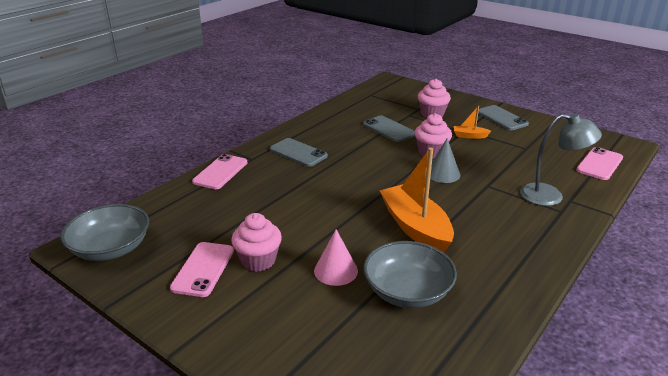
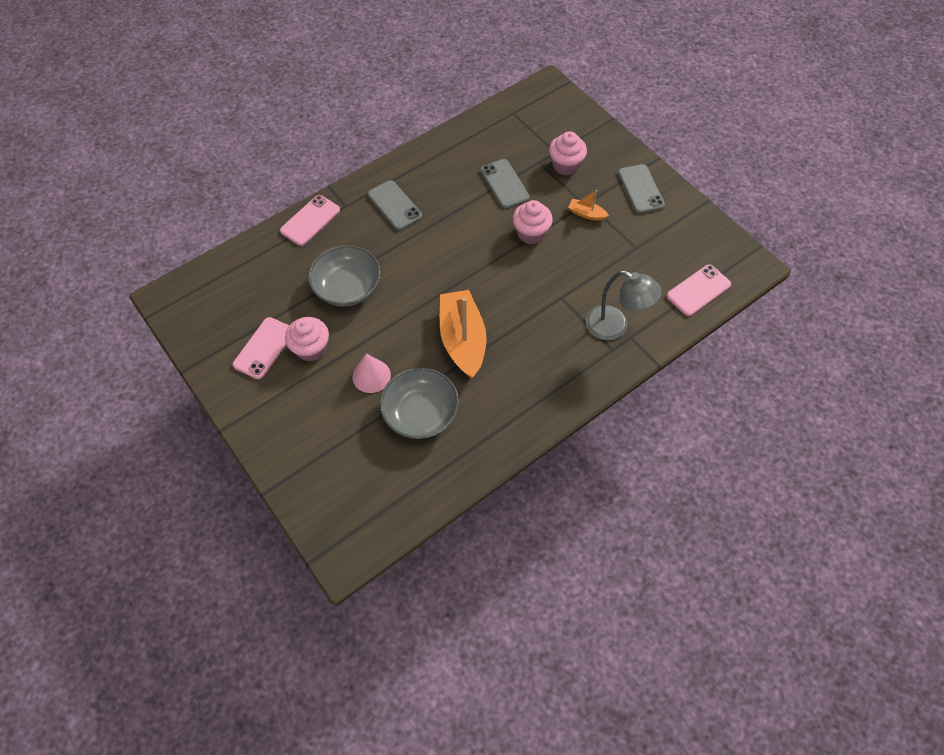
camera: 15 degrees right, 30 degrees up
(111, 248) = (194, 306): grey bowl -> grey bowl (347, 287)
(443, 174) = (525, 270): grey cone -> none

